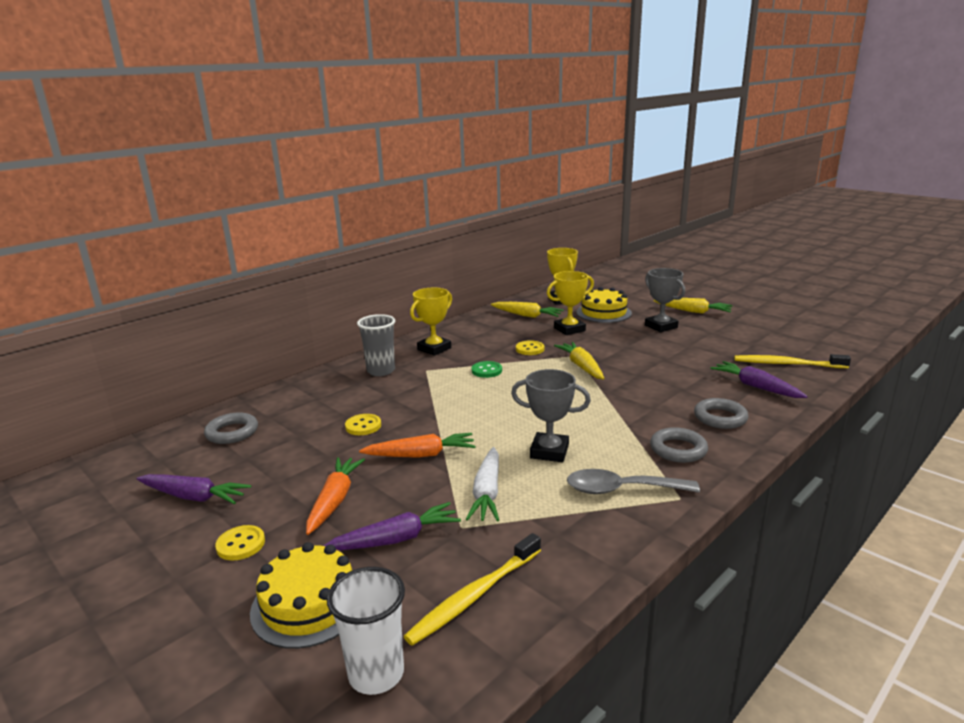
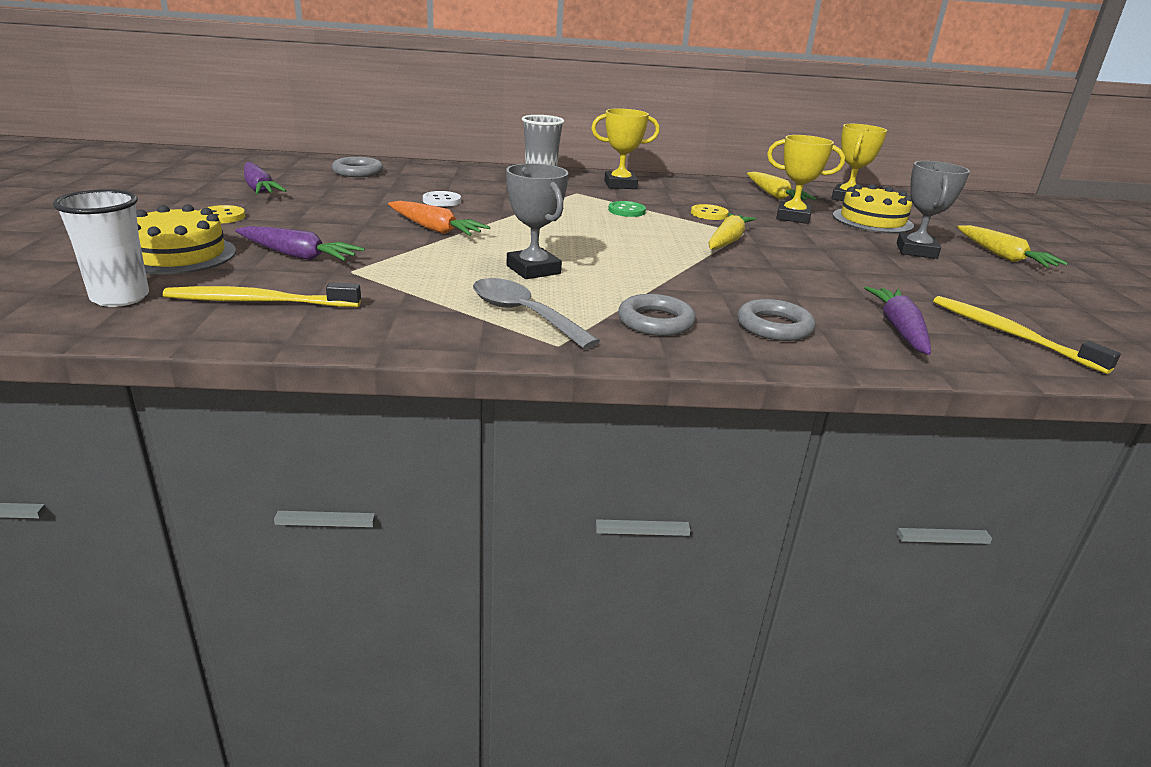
camera: 40 degrees right, 5 degrees up
(335, 500) = (320, 223): orange carrot -> none
(363, 426) = (442, 201): yellow button -> white button
(487, 493) = (418, 266): white carrot -> none

